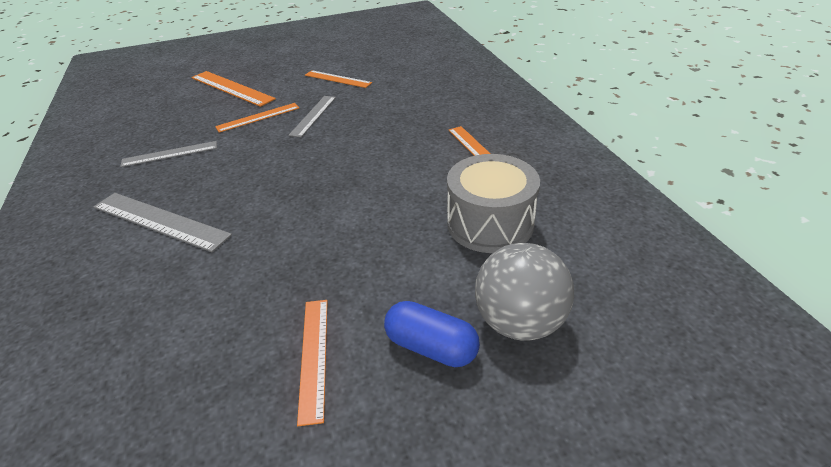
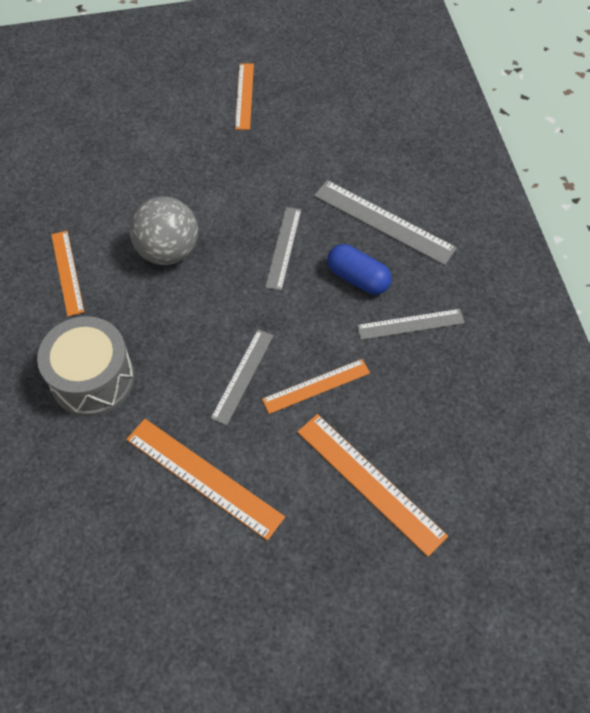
camera: 175 degrees left, 20 degrees up
(273, 188) = (284, 248): none -> grey ruler
(337, 79) = (203, 478): orange ruler -> orange ruler, size x1.53
(431, 347) = (172, 92): blue capsule -> blue capsule (357, 278)
(490, 223) = (96, 176): grey drum -> grey drum (93, 379)
(519, 322) = (112, 100): grey ball -> grey ball (168, 251)

